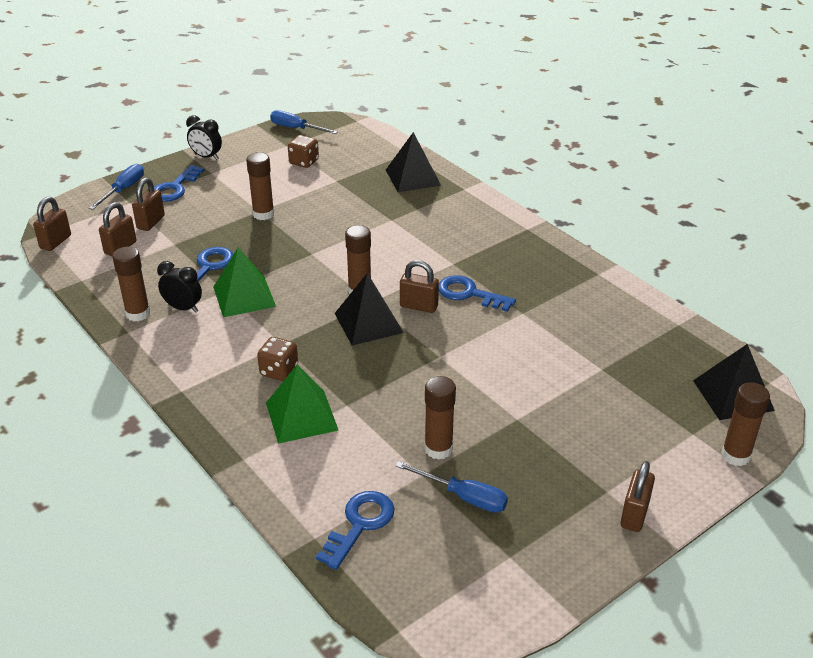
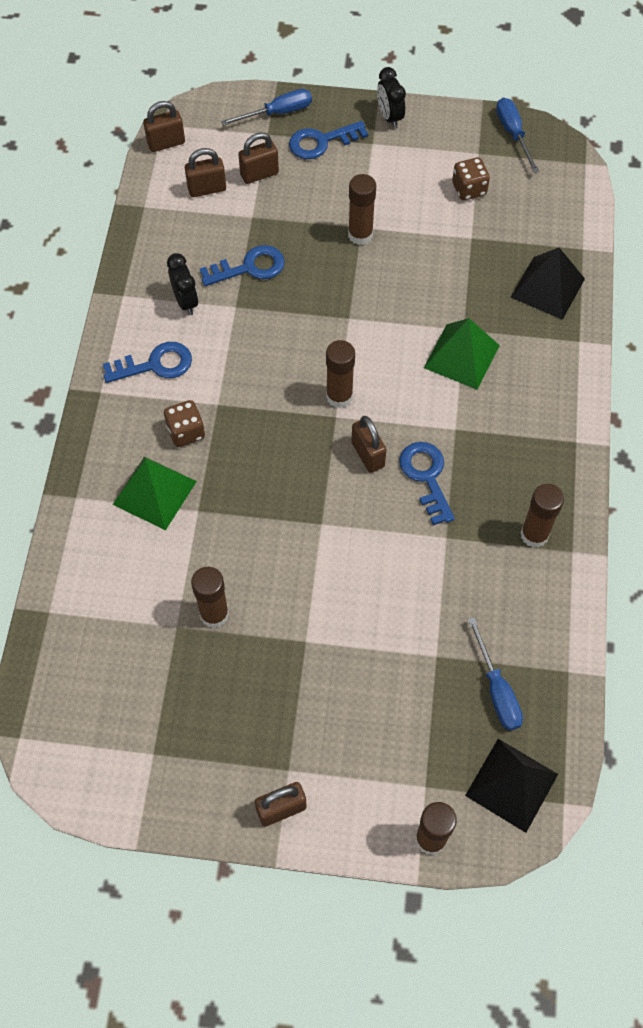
camera: 45 degrees right, 25 degrees up
(138, 314) = (148, 280): brown glue stick -> brown glue stick (534, 535)
(244, 296) = (243, 326): green pyramid -> green pyramid (461, 356)
(360, 524) = (88, 629): blue key -> blue key (155, 364)
(368, 323) = (307, 438): black pyramid -> none
(463, 497) = (181, 674): blue screwdriver -> blue screwdriver (496, 690)

